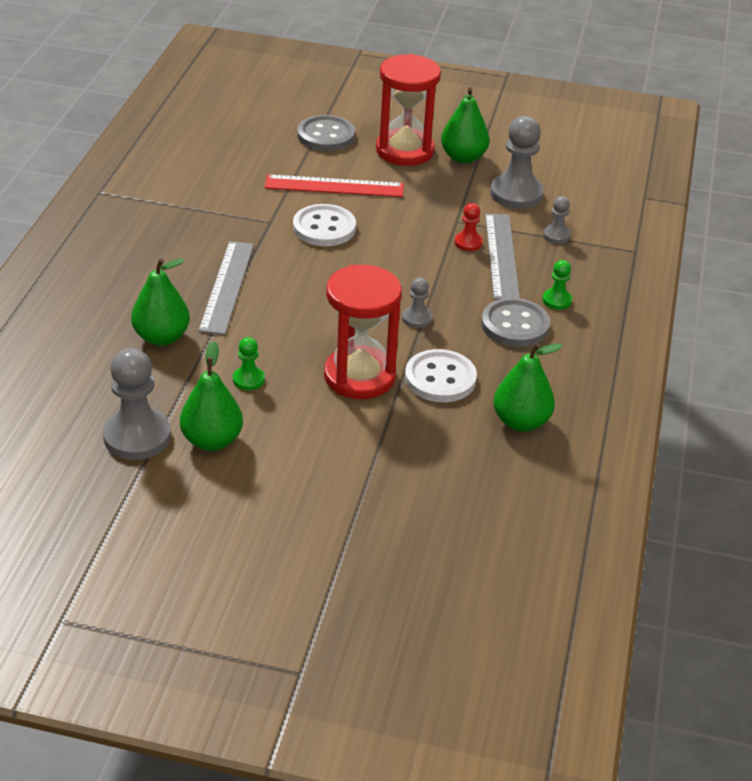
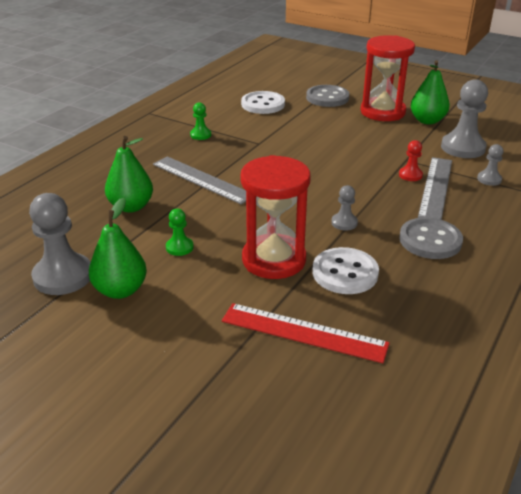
camera: 20 degrees right, 5 degrees down
(227, 286) = (202, 180): grey ruler -> grey ruler turned 75 degrees counterclockwise
(324, 228) = (298, 151): white button -> white button (263, 104)
(334, 186) = (318, 127): red ruler -> red ruler (304, 332)
(521, 422) = (408, 324): green pear -> none
(557, 300) = (475, 227): green pawn -> green pawn (200, 135)

